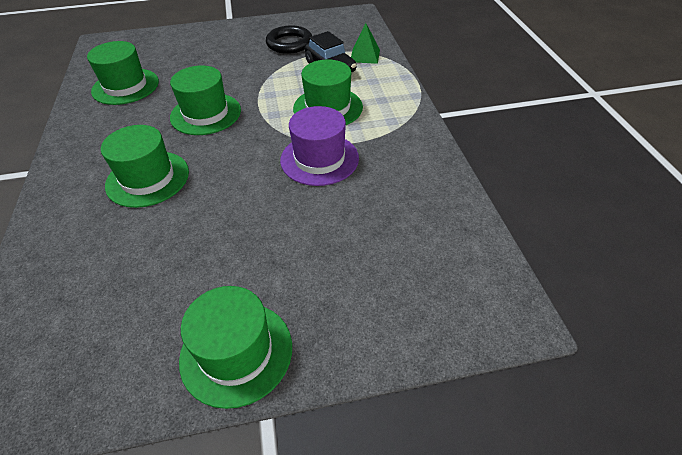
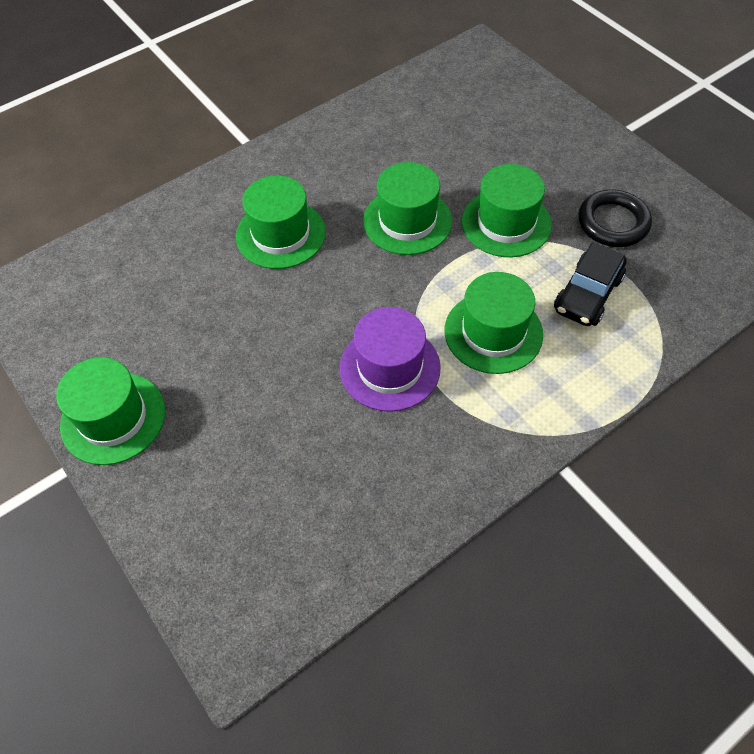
camera: 65 degrees right, 10 degrees up
(125, 86) = (412, 124): green hat -> green hat (506, 223)
(365, 55) = (647, 322): green pyramid -> none

